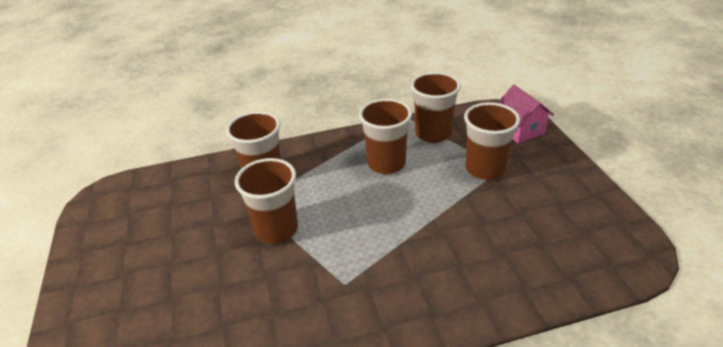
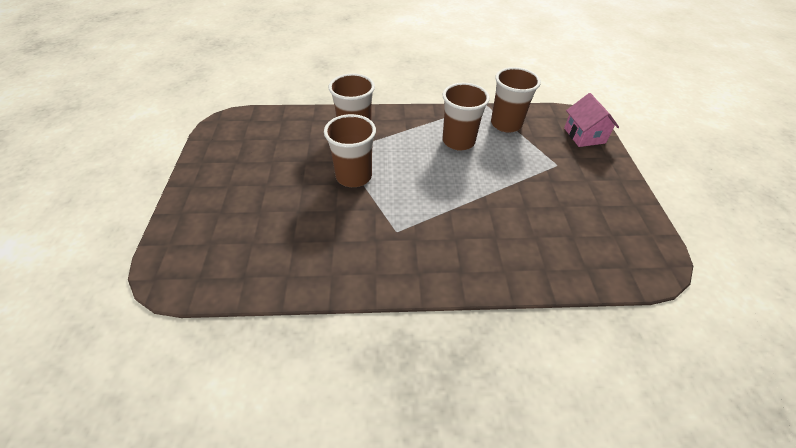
camera: 10 degrees right, 10 degrees up
(485, 169) = (542, 163): brown cup -> none

